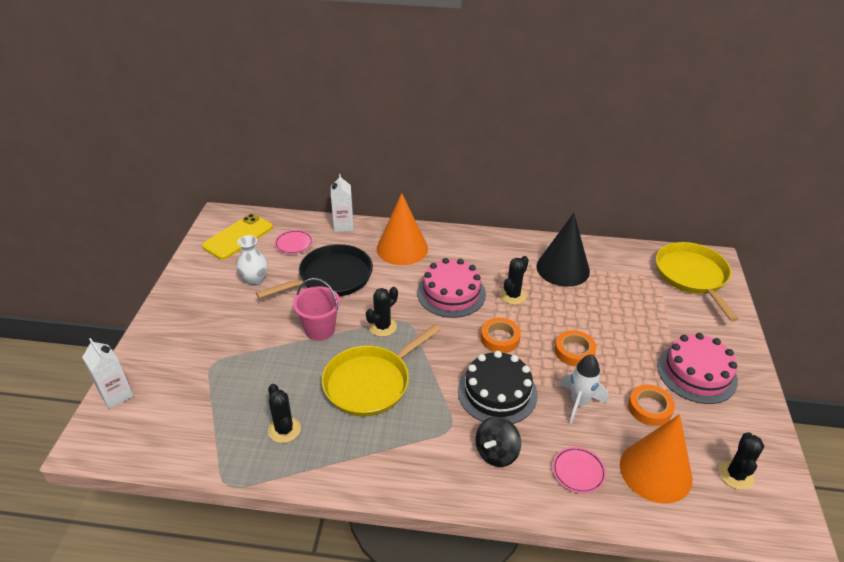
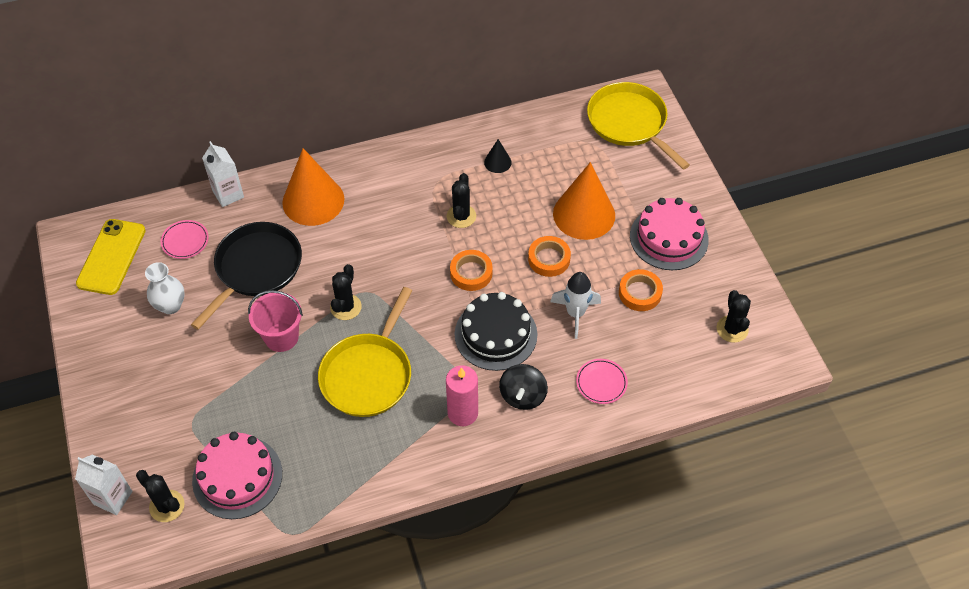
camera: 25 degrees left, 15 degrees up
(284, 430) = (312, 459): black cactus -> black cactus (167, 506)
(433, 445) = (462, 413): none -> pink candle
(451, 293) = (396, 238): pink cake -> pink cake (237, 477)
(563, 268) = (497, 162): black cone -> black cone, size x0.45
(655, 471) = (666, 354): orange cone -> orange cone (584, 214)

